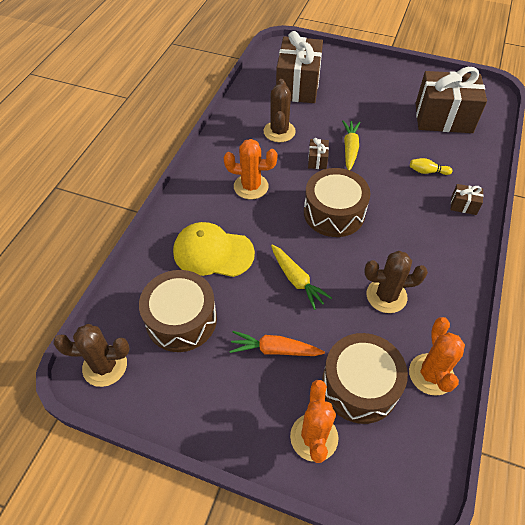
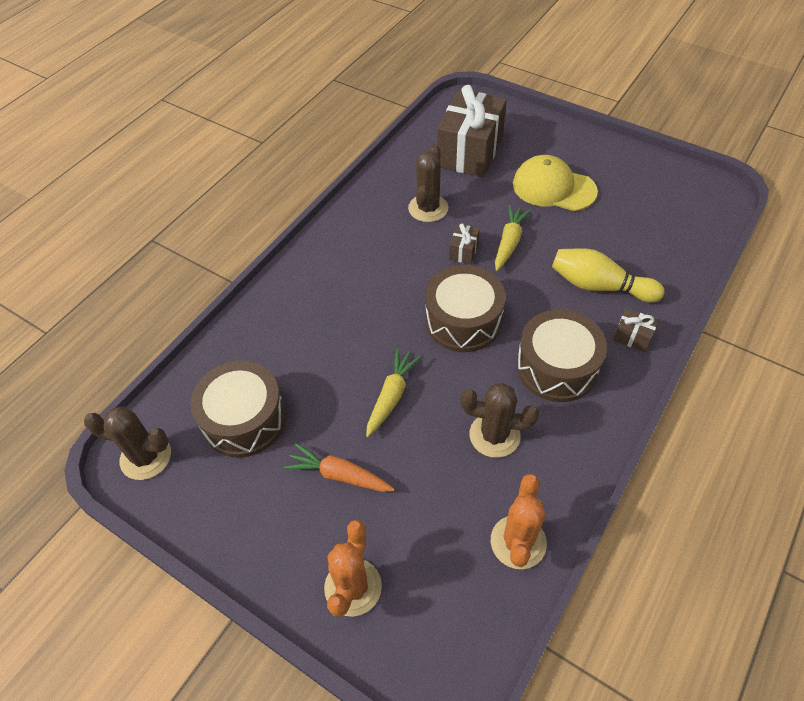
camera: 15 degrees right, 0 degrees up
(213, 252) = (304, 346): yellow cap -> yellow cap (553, 187)
(251, 186) = (372, 272): orange cactus -> none
(296, 280) = (391, 396): yellow carrot -> yellow carrot turned 135 degrees counterclockwise
(359, 385) = (426, 538): brown drum -> brown drum (556, 367)
(427, 171) = (599, 286): yellow bowling pin -> yellow bowling pin, size x2.03
(443, 118) = (644, 218): brown gift -> none

